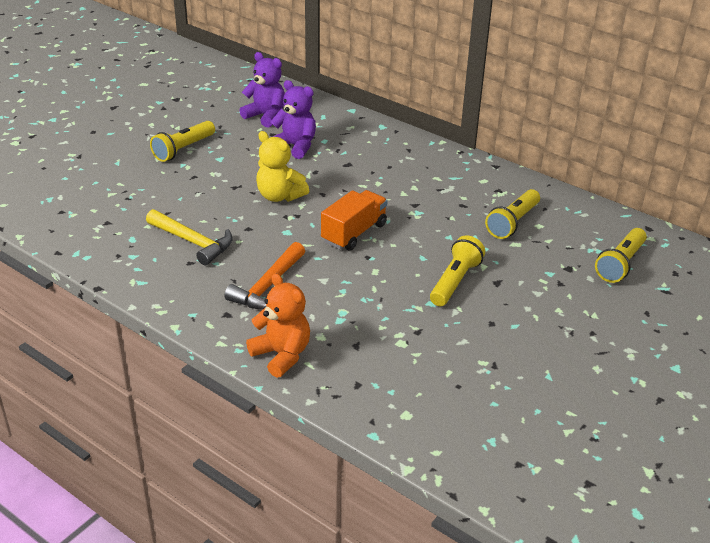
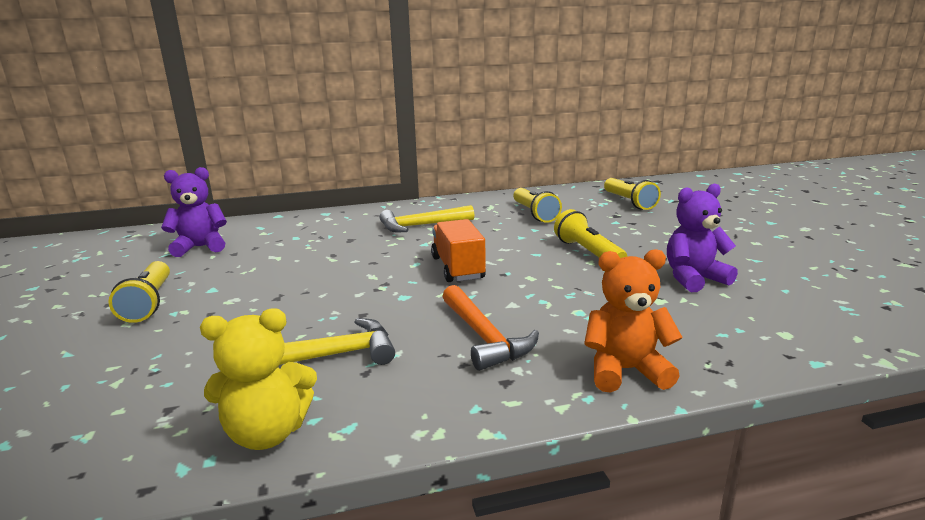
camera: 50 degrees left, 15 degrees down
(279, 196) = (338, 281): yellow teddy bear -> yellow teddy bear (268, 433)
(295, 146) = (277, 250): purple teddy bear -> purple teddy bear (694, 279)
(412, 181) = (422, 226): none -> yellow hammer

